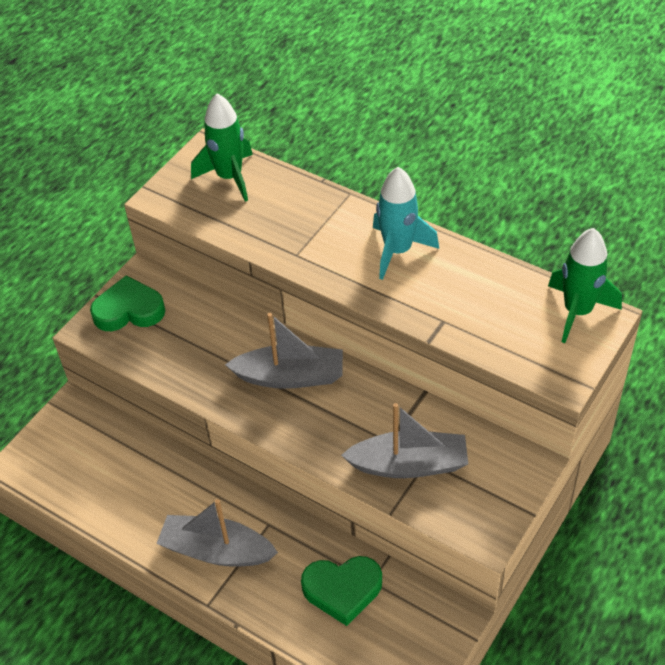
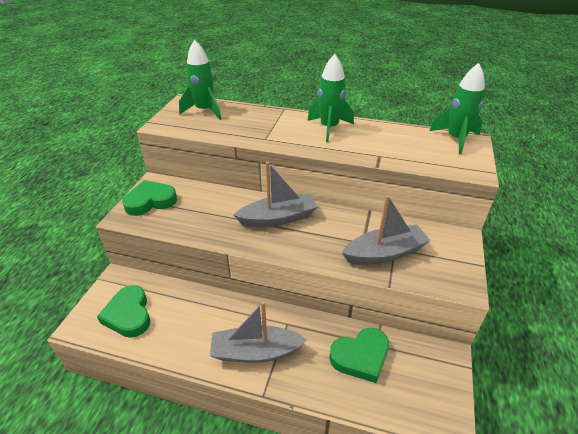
camera: 20 degrees left, 10 degrees down
(77, 463) = (129, 315): none -> green heart
(398, 251) = (329, 128): turquoise rocket -> green rocket

